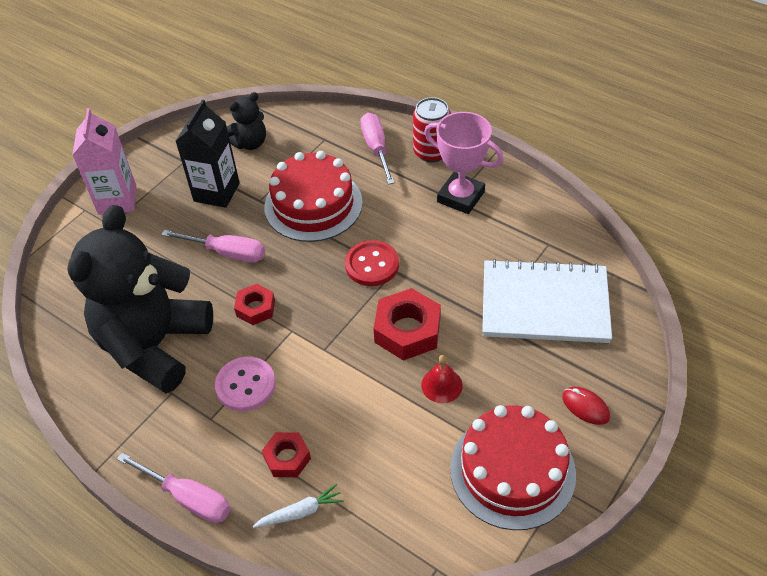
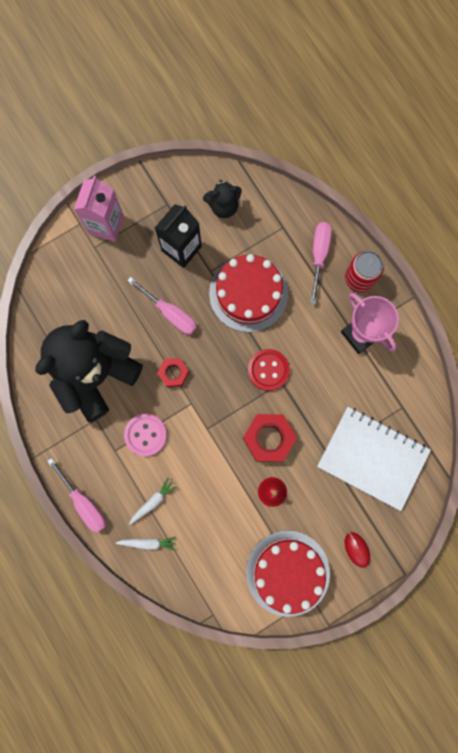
camera: 20 degrees right, 30 degrees up
(287, 458) = (153, 502): red nut -> white carrot

